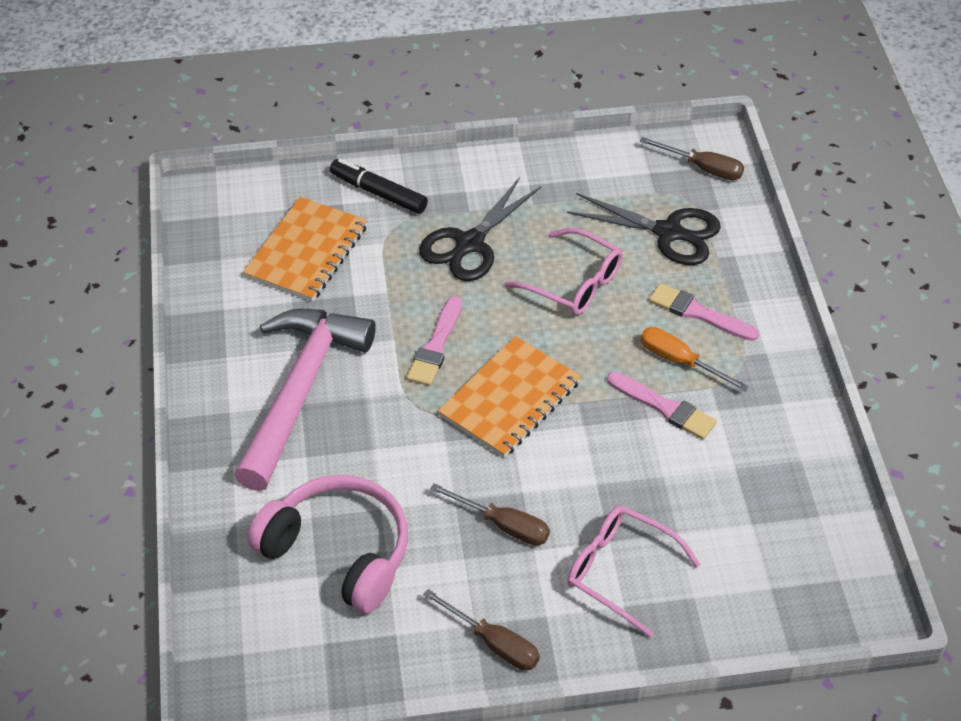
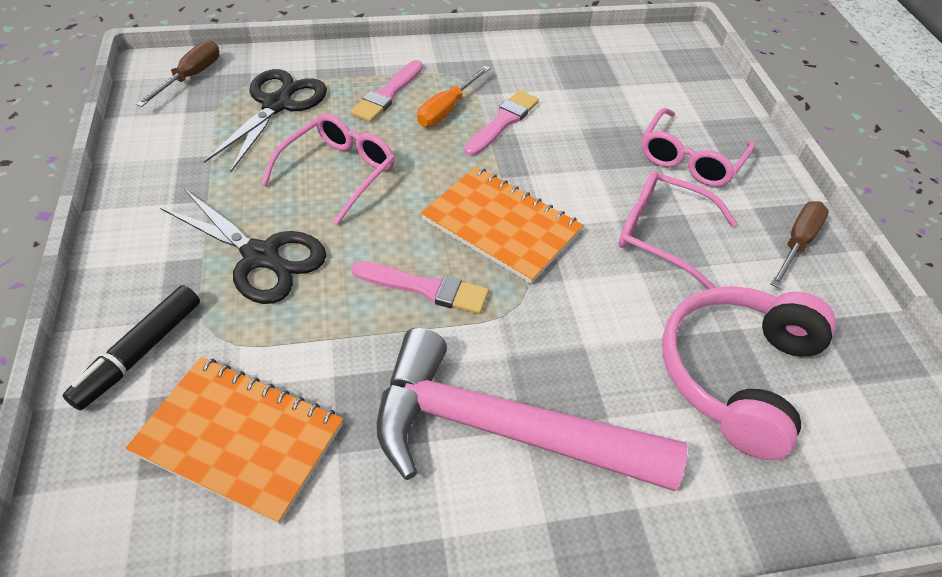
camera: 95 degrees left, 0 degrees up
(503, 525) = (662, 234): brown screwdriver -> pink glasses

